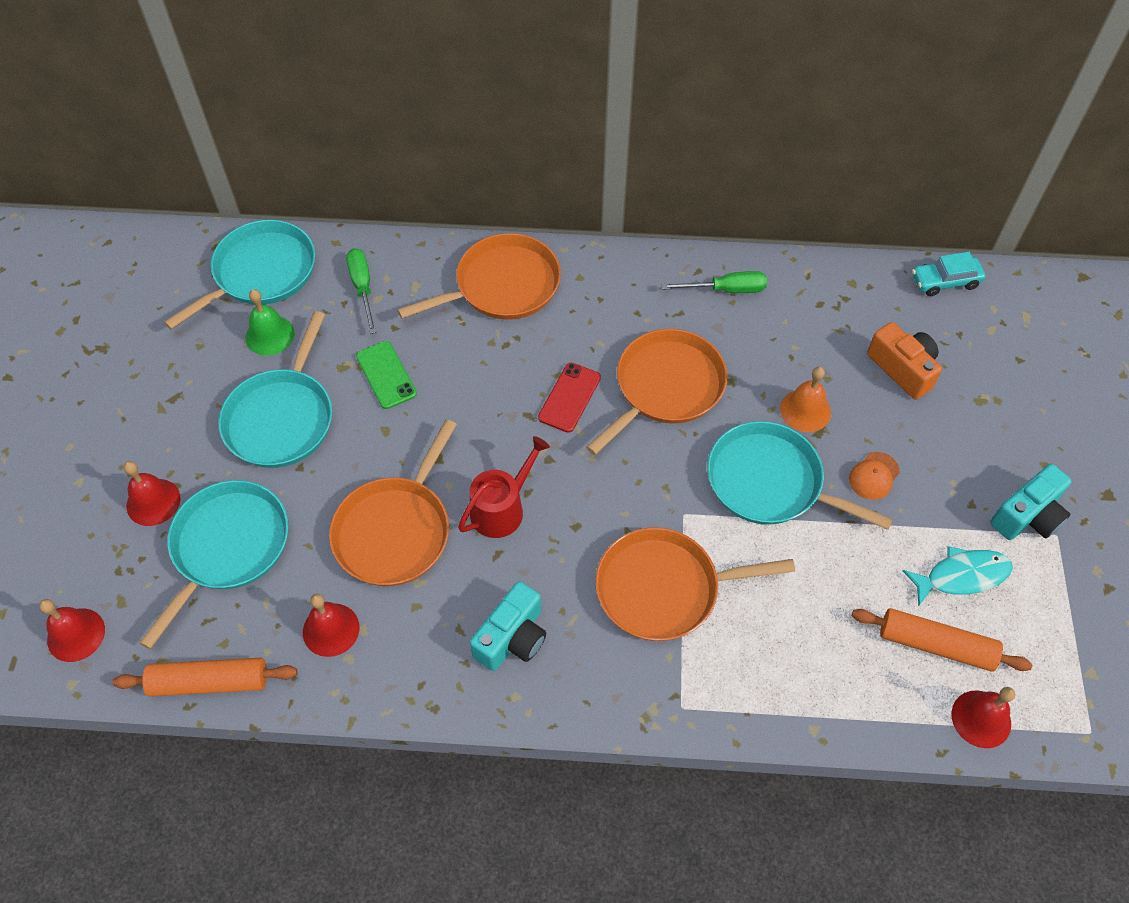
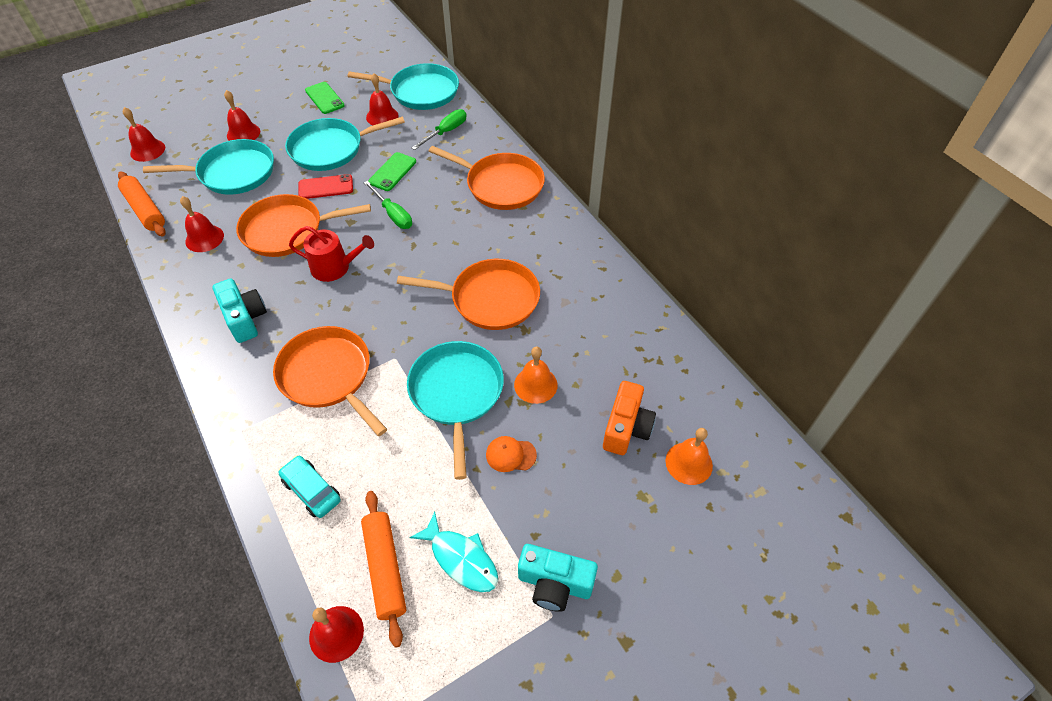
camera: 55 degrees right, 5 degrees down
(169, 378) = (324, 98): none -> green phone
(270, 335) = (382, 116): green bell -> red bell
(512, 638) = (245, 318): turquoise camera -> turquoise camera turned 120 degrees counterclockwise
(569, 397) = (442, 257): red phone -> red phone (326, 187)
(726, 290) = (601, 290): green screwdriver -> green screwdriver (393, 214)
(945, 281) = (739, 417): turquoise car -> turquoise car (311, 490)
(968, 346) = (689, 463): none -> orange bell

